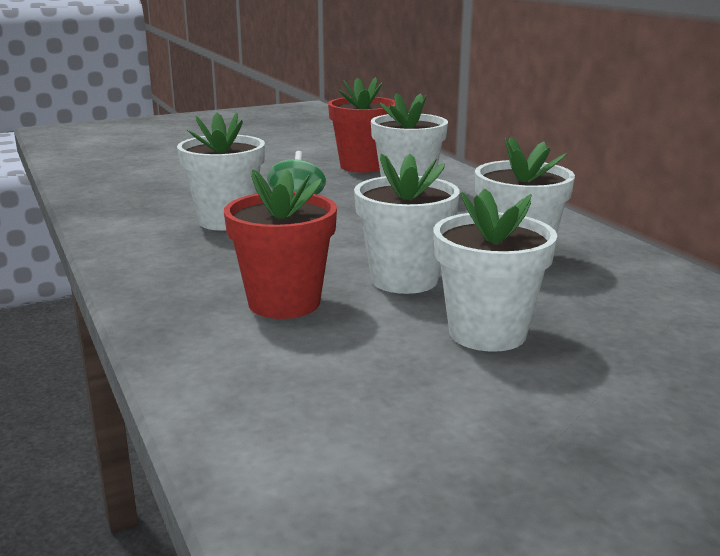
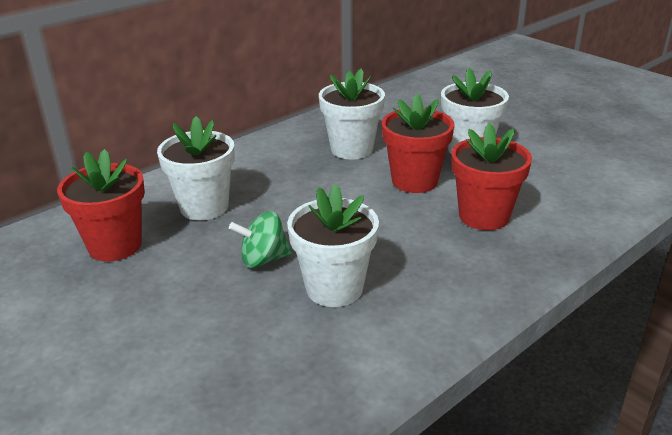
camera: 105 degrees left, 10 degrees up
(404, 280) = (414, 181): white flower pot -> red flower pot

